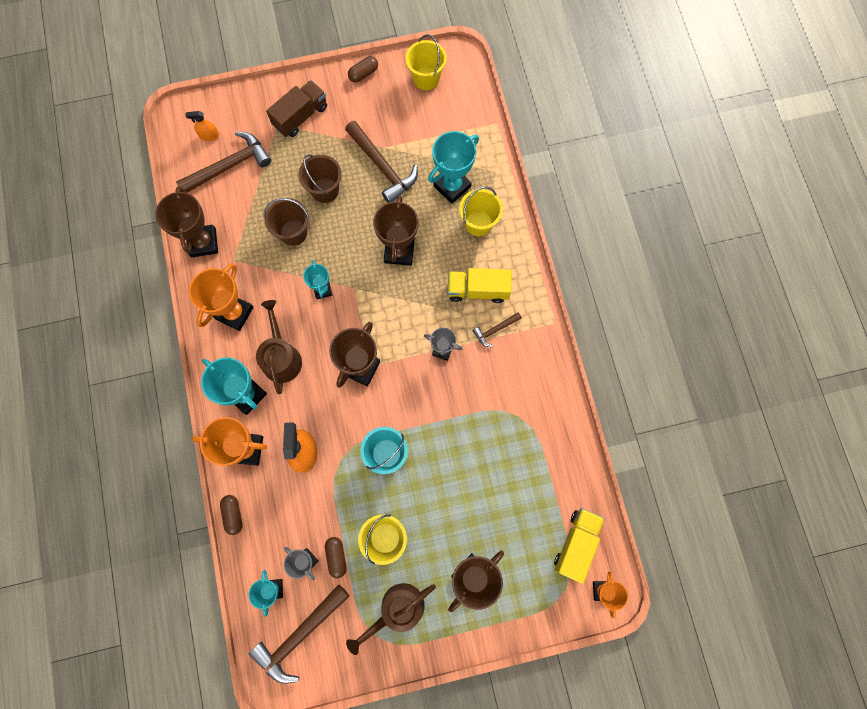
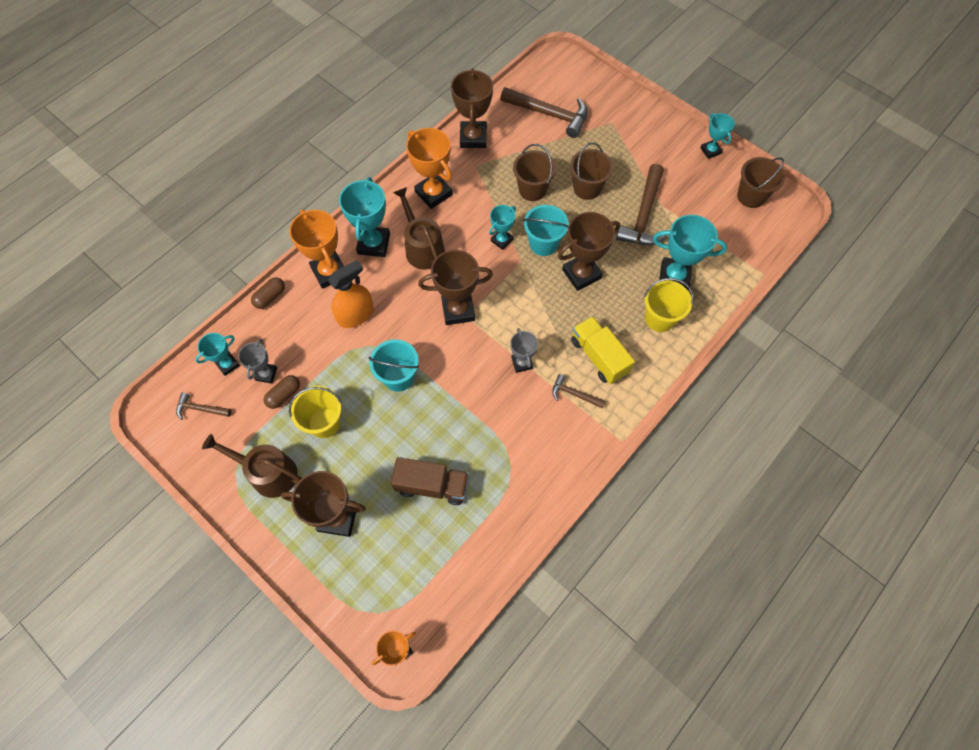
camera: 55 degrees right, 10 degrees down
(203, 243) = (473, 137): brown trophy -> brown trophy turned 45 degrees counterclockwise
(209, 135) = (562, 86): orange spray bottle -> none
(234, 313) = (433, 193): orange trophy -> orange trophy turned 60 degrees clockwise
(281, 357) = (422, 248): brown watering can -> brown watering can turned 75 degrees counterclockwise
(299, 635) = (200, 409): brown hammer -> brown hammer, size x0.51
(300, 116) = (633, 133): brown truck -> brown truck (432, 485)
(350, 260) = (543, 243): none -> turquoise bucket
(363, 74) = (710, 151): brown capsule -> turquoise trophy
(426, 78) = (751, 196): yellow bucket -> brown bucket
(576, 544) = (427, 595): yellow truck -> none

